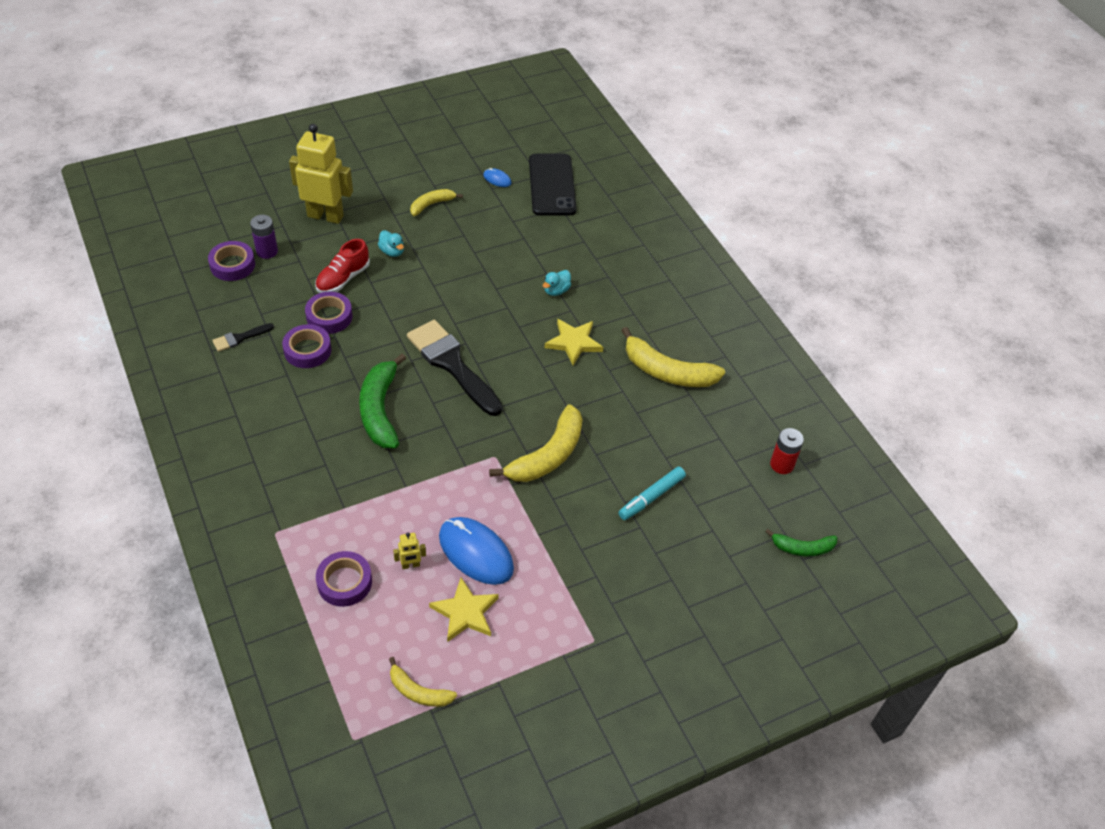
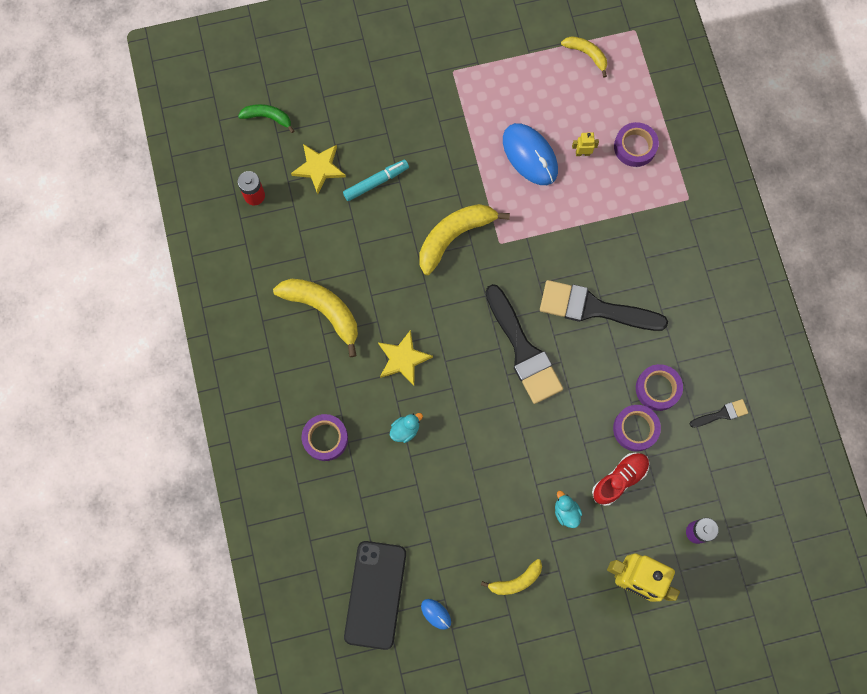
camera: 165 degrees left, 25 degrees up
(232, 265) = (732, 517): purple tape -> purple tape (325, 438)
(380, 409) = (594, 308): green banana -> black brush
(465, 612) = (545, 107): yellow star -> yellow star (319, 168)

